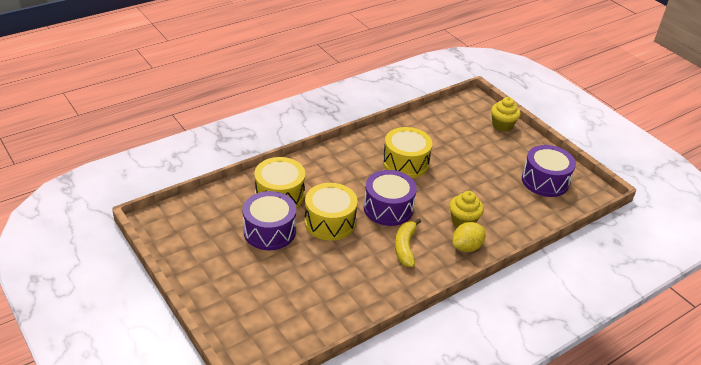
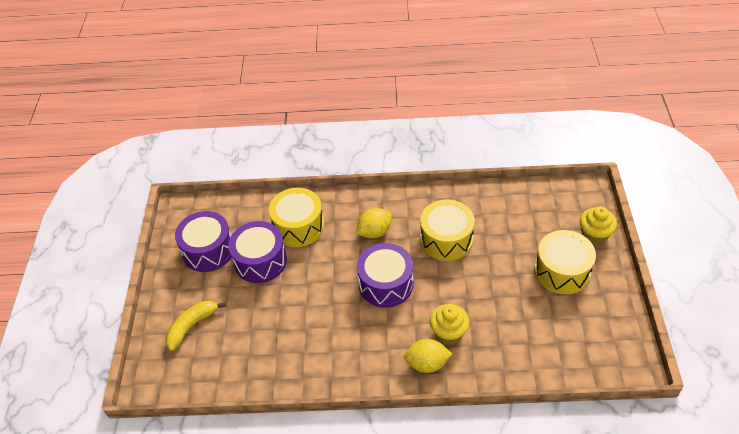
camera: 40 degrees right, 10 degrees up
(330, 222) = (319, 275): yellow drum -> yellow drum (562, 271)
(346, 177) = (374, 232): none -> yellow lemon
(405, 247) = (366, 335): yellow banana -> yellow banana (192, 326)
(545, 181) = (584, 325): purple drum -> purple drum (208, 250)

